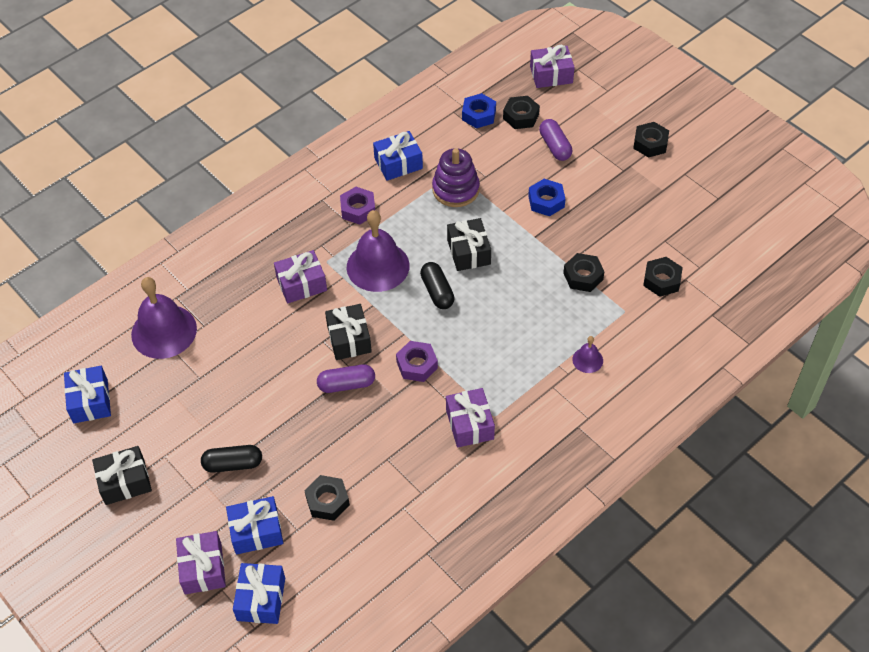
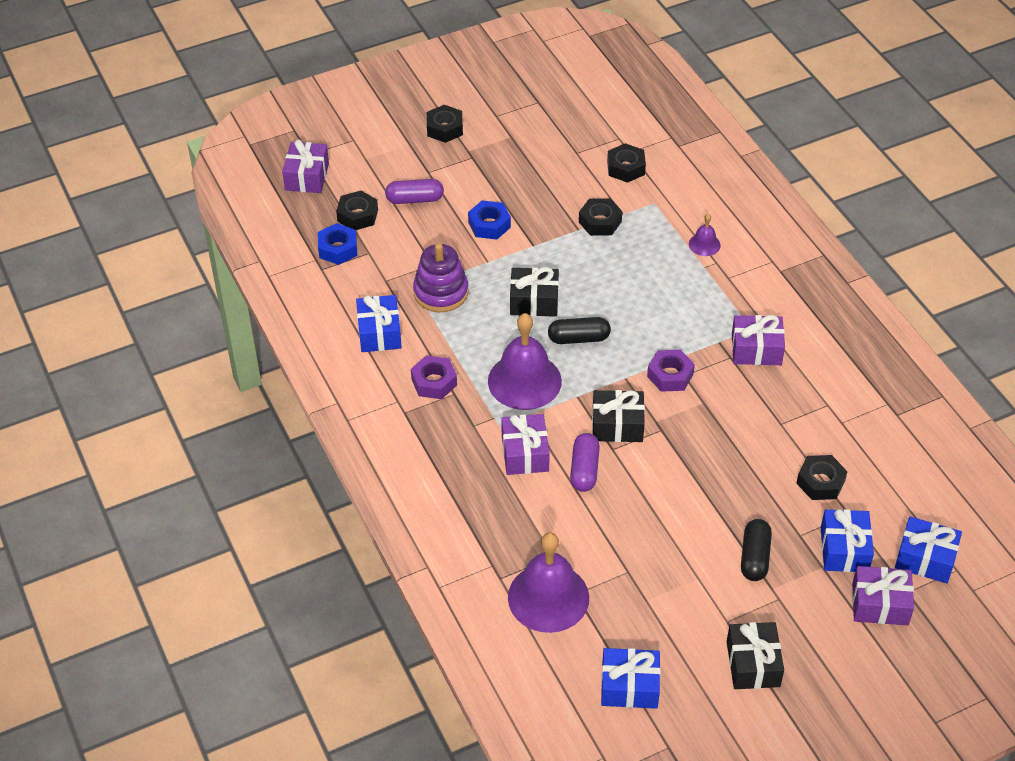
camera: 75 degrees left, 5 degrees down
(346, 384) = (678, 439): purple capsule -> purple capsule (584, 470)

